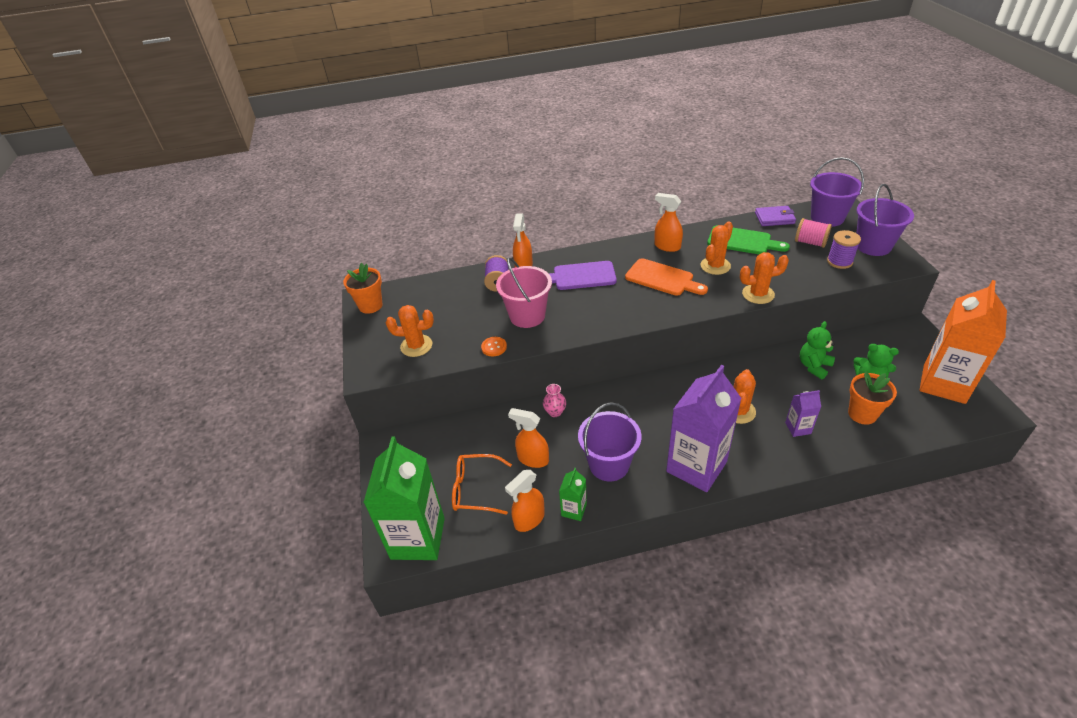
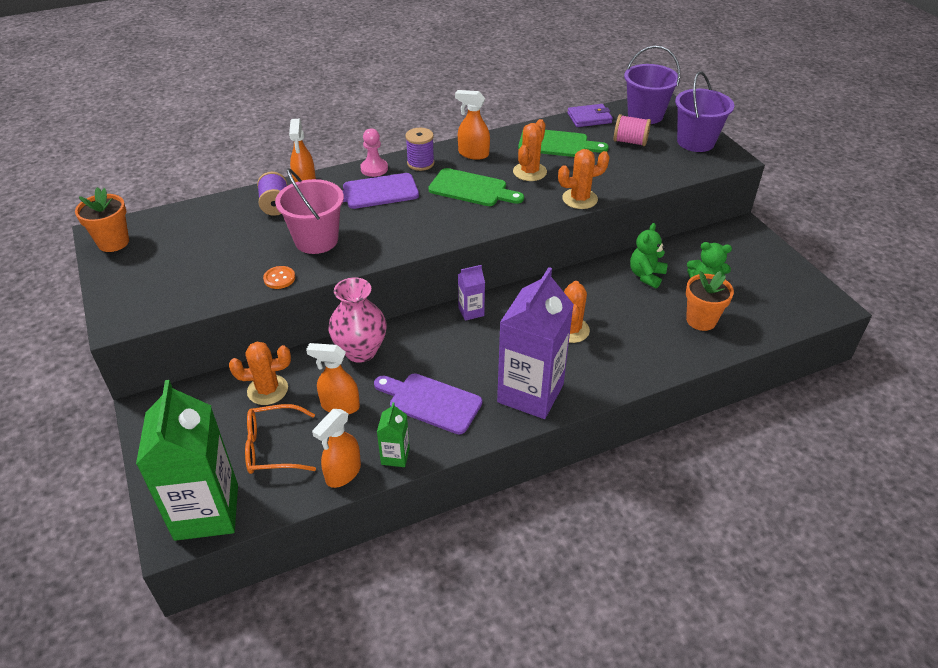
camera: 15 degrees left, 0 degrees up
(416, 346) = (180, 284): orange cactus -> orange cactus (267, 390)
(555, 412) = (360, 351): pink vase -> pink vase, size x2.01
(581, 255) = (374, 169): none -> pink pawn
(609, 464) = (431, 402): purple bucket -> purple cutting board
(662, 278) = (471, 189): orange cutting board -> green cutting board
(798, 428) = (636, 341): purple carton -> purple carton (471, 311)
(839, 261) = (663, 160): purple spool -> purple spool (420, 163)
(944, 384) = (779, 282): orange carton -> none

